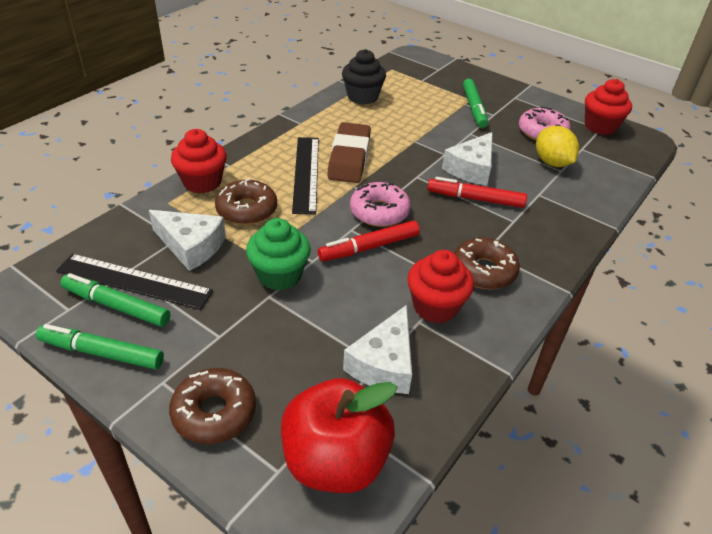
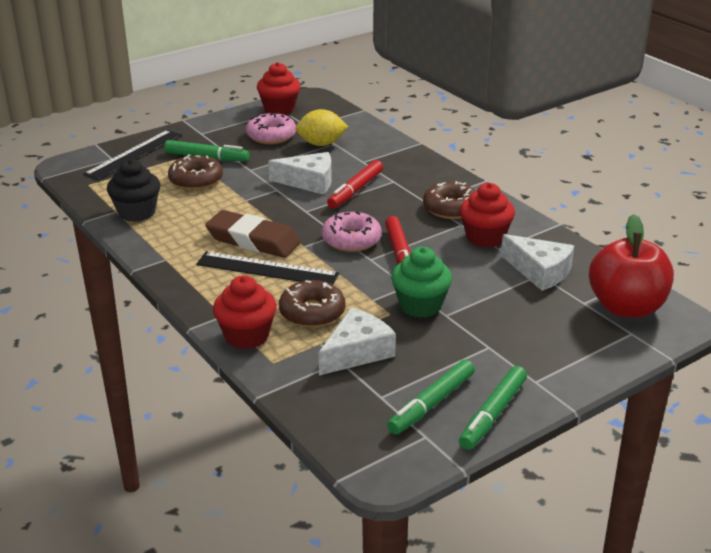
camera: 70 degrees left, 10 degrees down
(134, 281) = (398, 391): black ruler -> black ruler (134, 154)
(214, 412) = (573, 356): brown donut -> brown donut (196, 180)
(471, 168) = (309, 182): white cheese -> white cheese turned 45 degrees counterclockwise

